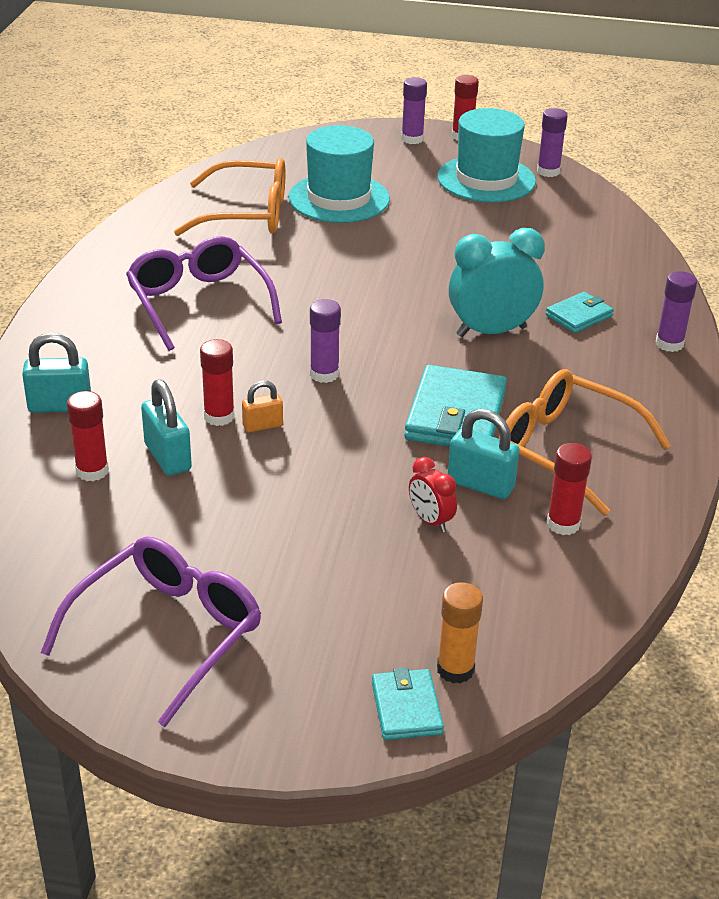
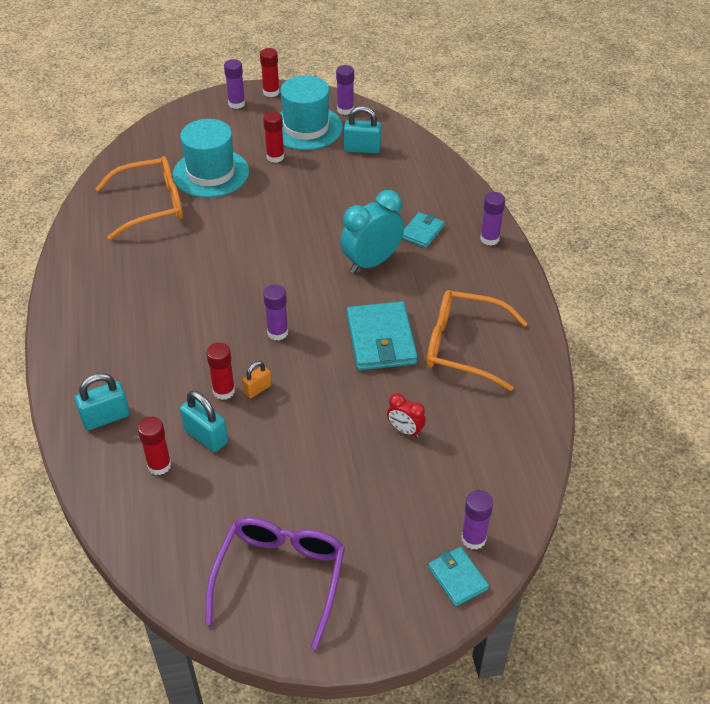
camera: 20 degrees left, 10 degrees up
(198, 303) = (158, 296): purple glasses -> none
(455, 669) = (473, 538): orange glue stick -> purple glue stick
(480, 484) = (423, 391): turquoise padlock -> turquoise padlock (362, 149)
(563, 524) = (488, 405): red glue stick -> red glue stick (275, 157)

